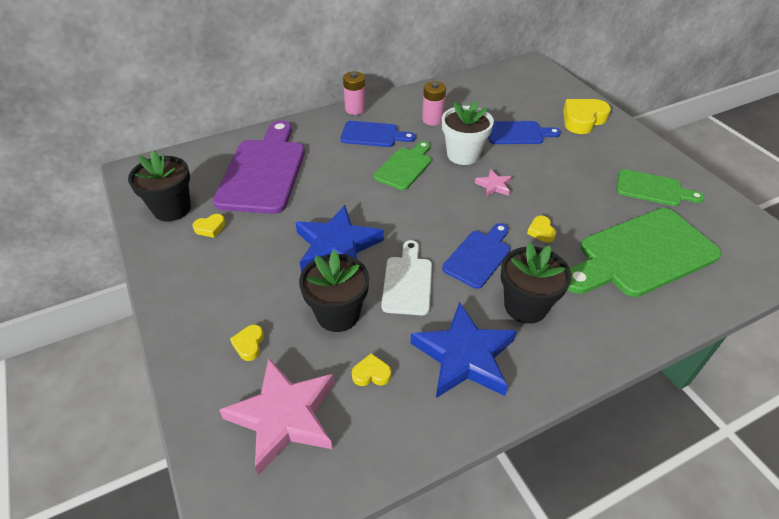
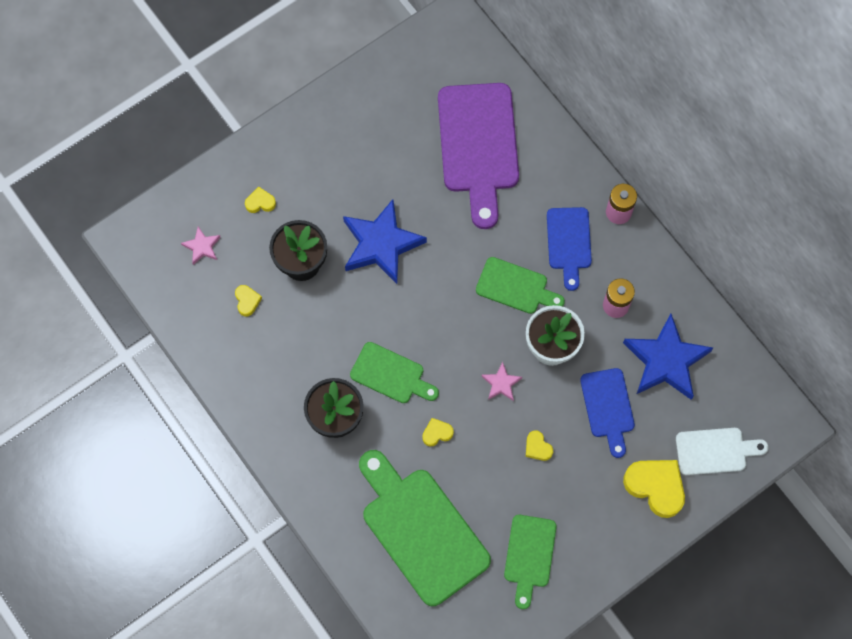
camera: 80 degrees right, 25 degrees up
(172, 209) = (405, 81): black flower pot -> none
(210, 228) = (385, 125): yellow heart -> yellow heart (537, 447)
(263, 171) = (478, 145): purple cutting board -> purple cutting board turned 90 degrees clockwise
(284, 416) = (202, 247): pink star -> pink star, size x0.46
(407, 282) = (347, 314): white cutting board -> white cutting board (715, 451)
(464, 356) = (275, 370): blue star -> blue star (666, 361)
(478, 256) = (391, 374): blue cutting board -> green cutting board

